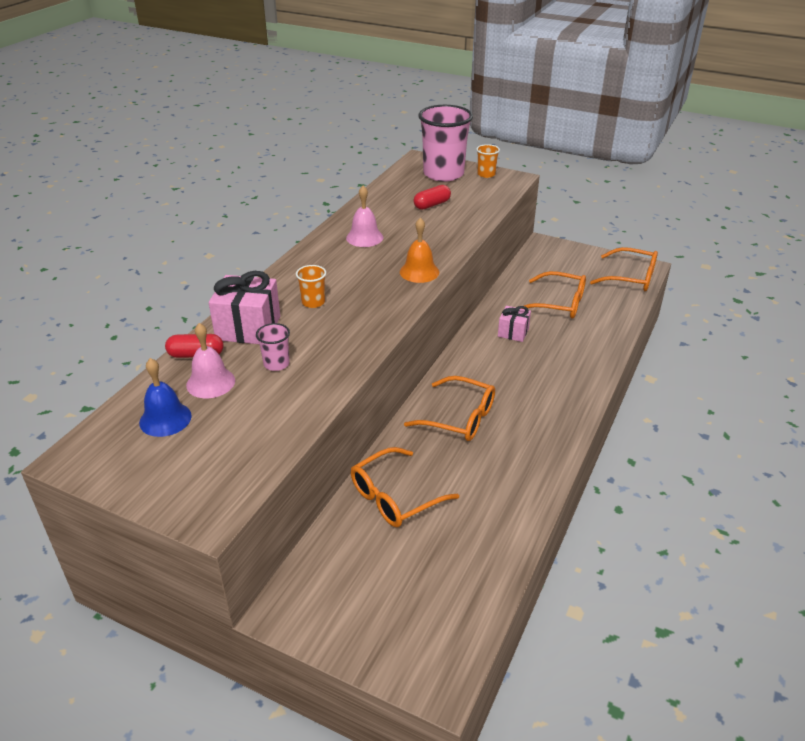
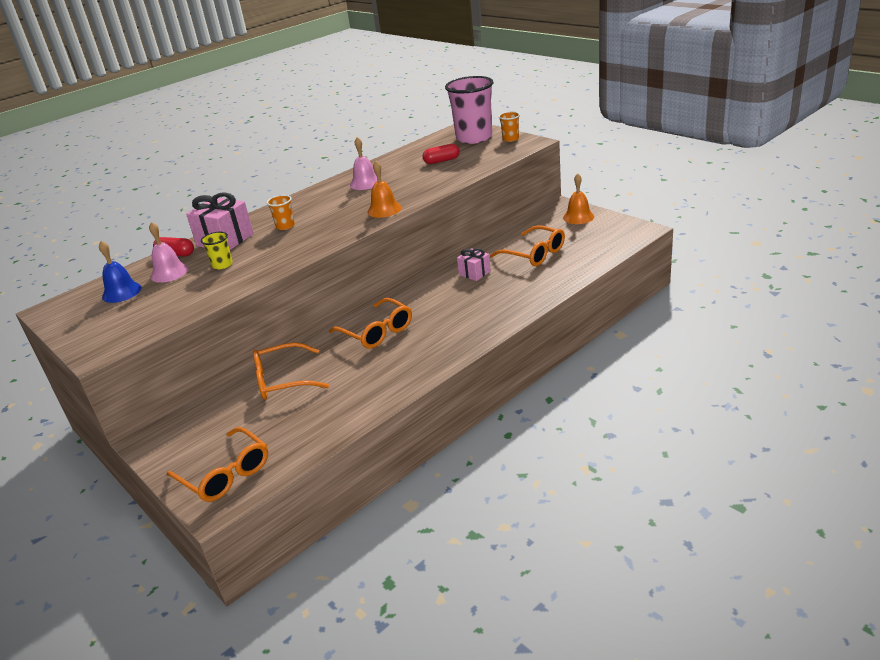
camera: 25 degrees right, 5 degrees down
(276, 364) = (222, 265): pink cup -> yellow cup
(571, 256) = (578, 217): none -> orange bell
(631, 278) = (621, 237): orange glasses -> orange glasses (225, 474)

